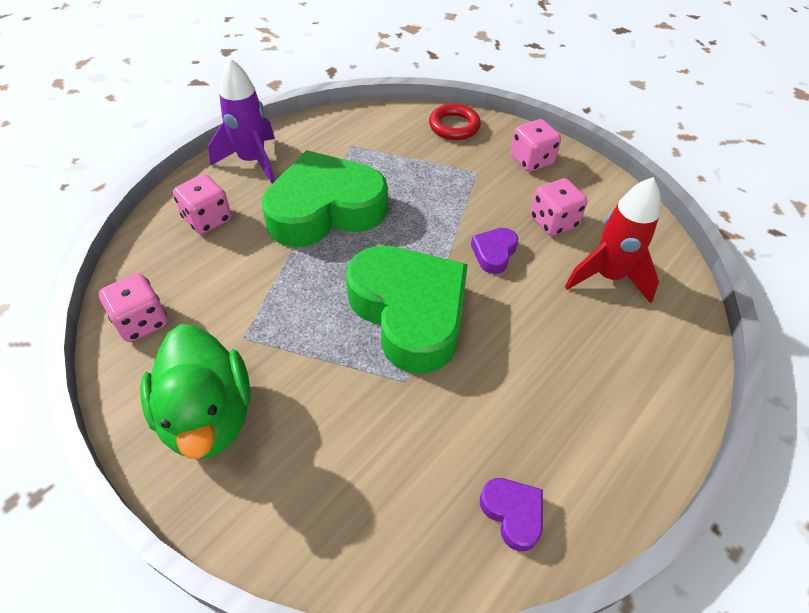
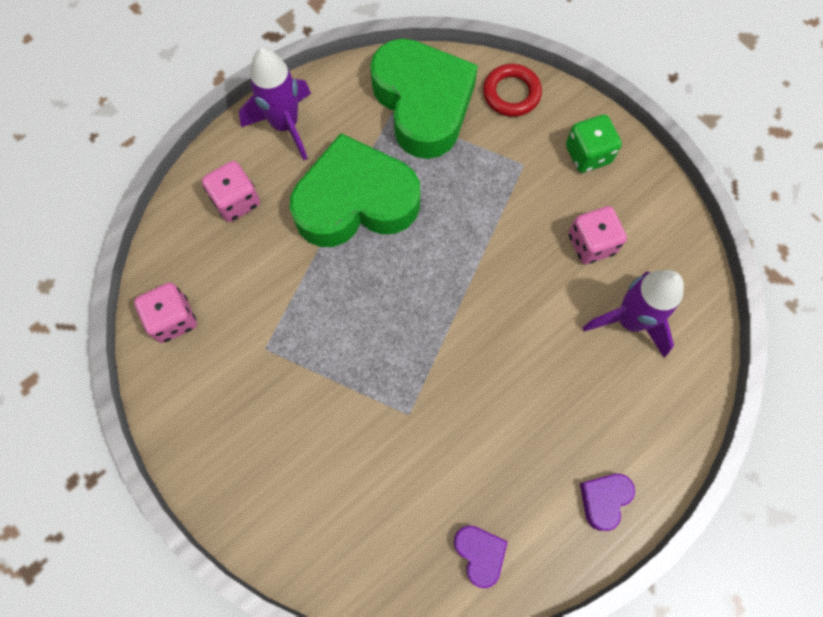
camera: 10 degrees right, 20 degrees up
(208, 416) = (231, 427): green duck -> none
(409, 313) = (423, 340): green heart -> green heart (423, 104)
(494, 253) = (520, 278): purple heart -> purple heart (604, 499)
(531, 160) = (588, 154): pink dice -> green dice
(608, 277) = (630, 320): red rocket -> purple rocket

